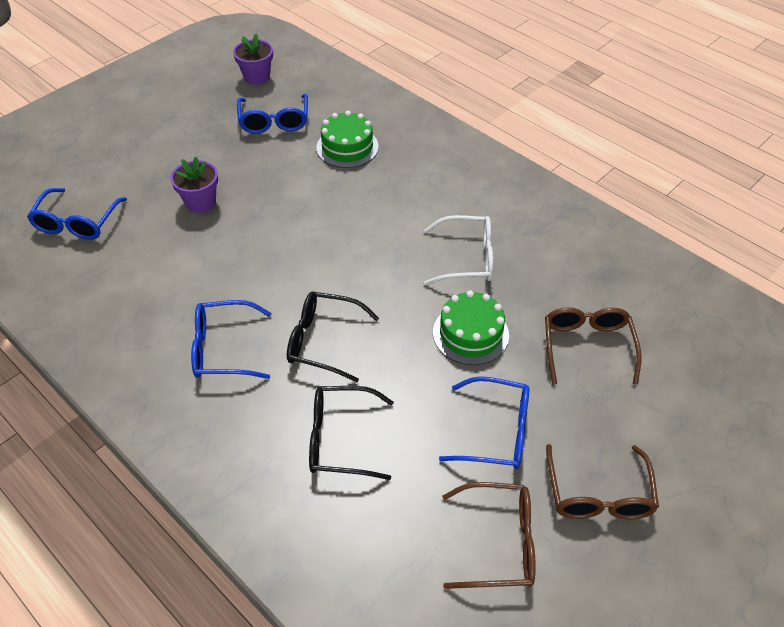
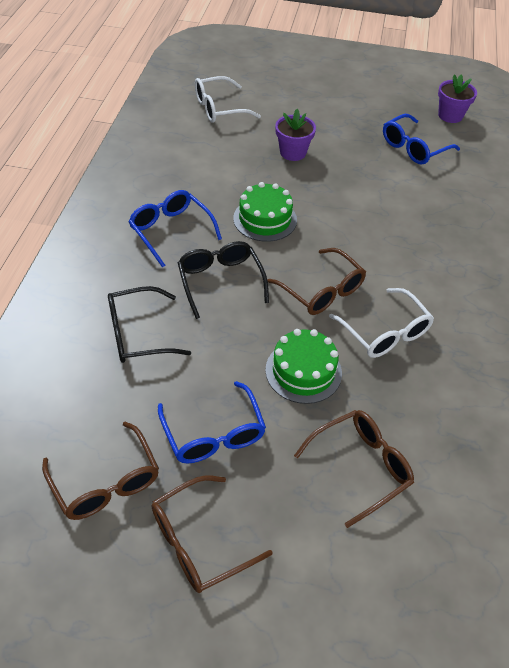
camera: 55 degrees right, 0 degrees up
(77, 223) = (219, 108): blue glasses -> white glasses
(340, 439) = (138, 334): black glasses -> black glasses turned 75 degrees counterclockwise
(347, 147) = (432, 200): green cake -> green cake (265, 219)
(392, 274) = (322, 291): none -> brown glasses

